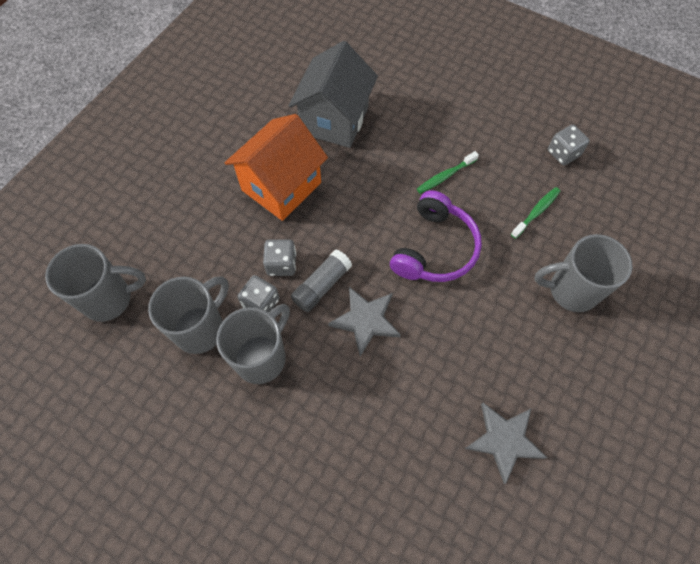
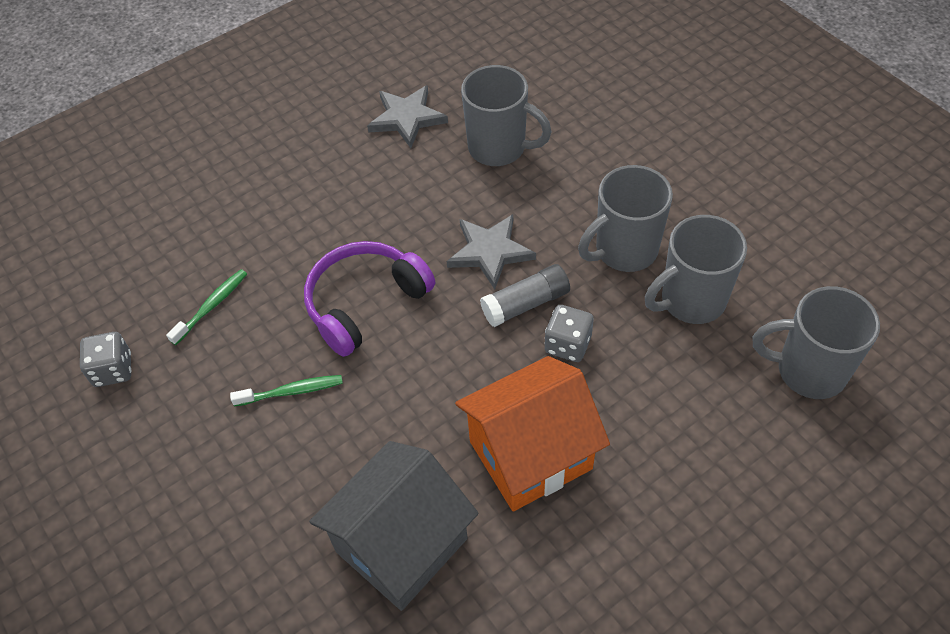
camera: 155 degrees left, 10 degrees down
(261, 303) = (608, 307): grey dice -> none
(536, 212) = (212, 306): green toothbrush -> green toothbrush turned 150 degrees clockwise
(571, 290) = (244, 213): grey mug -> grey mug (499, 148)

